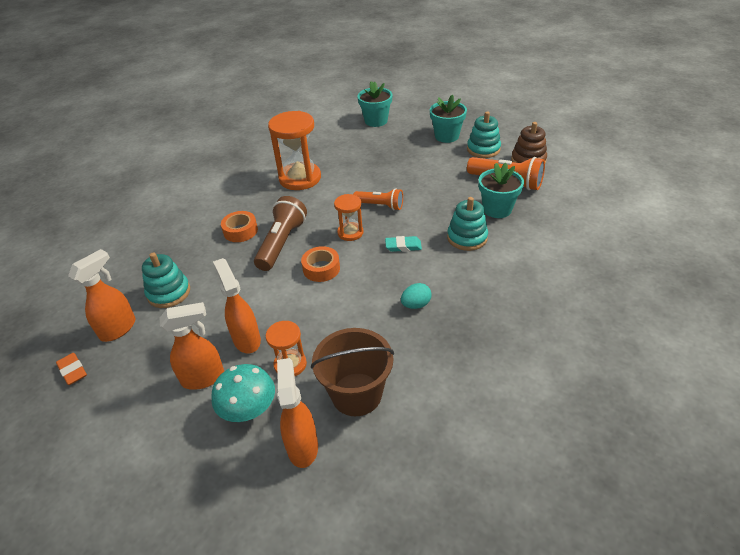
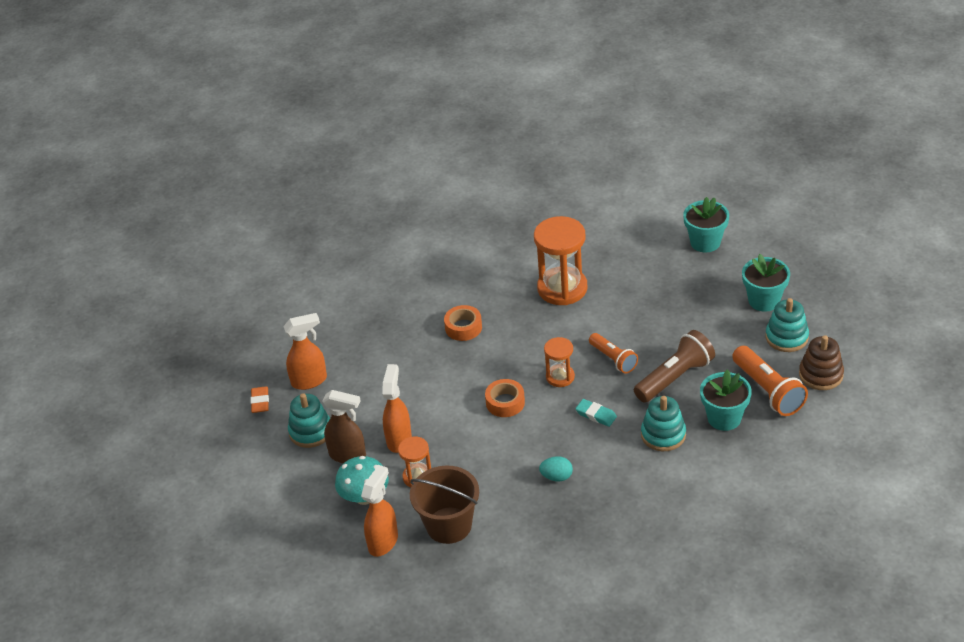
camera: 35 degrees right, 0 degrees up
(169, 293) = (365, 365): turquoise stacking toy -> turquoise stacking toy (310, 431)
(204, 378) = (348, 455): orange spray bottle -> brown spray bottle
(281, 243) = (490, 359): brown flashlight -> brown flashlight (674, 377)

